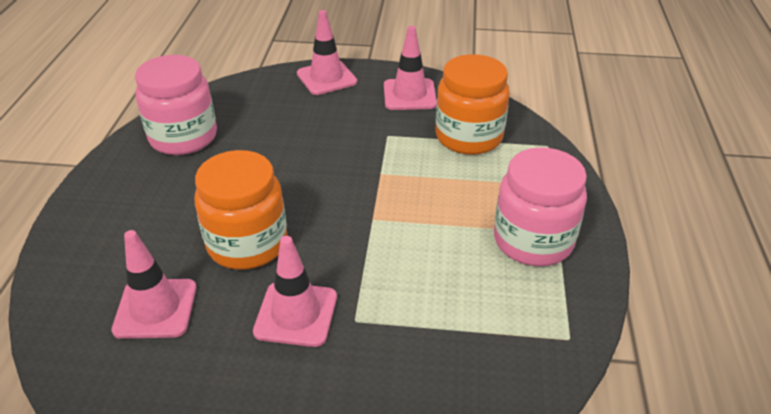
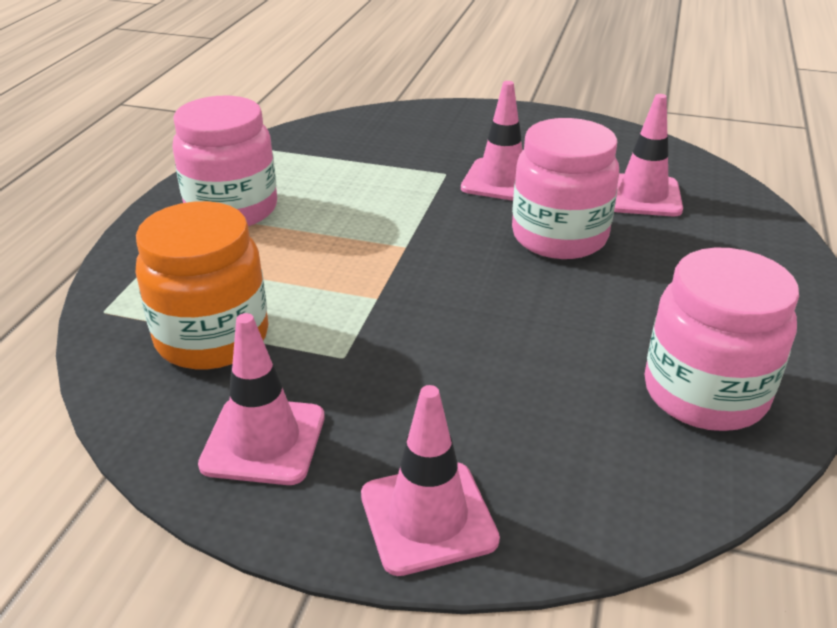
camera: 170 degrees left, 5 degrees down
(247, 244) = (559, 237): orange jar -> pink jar

